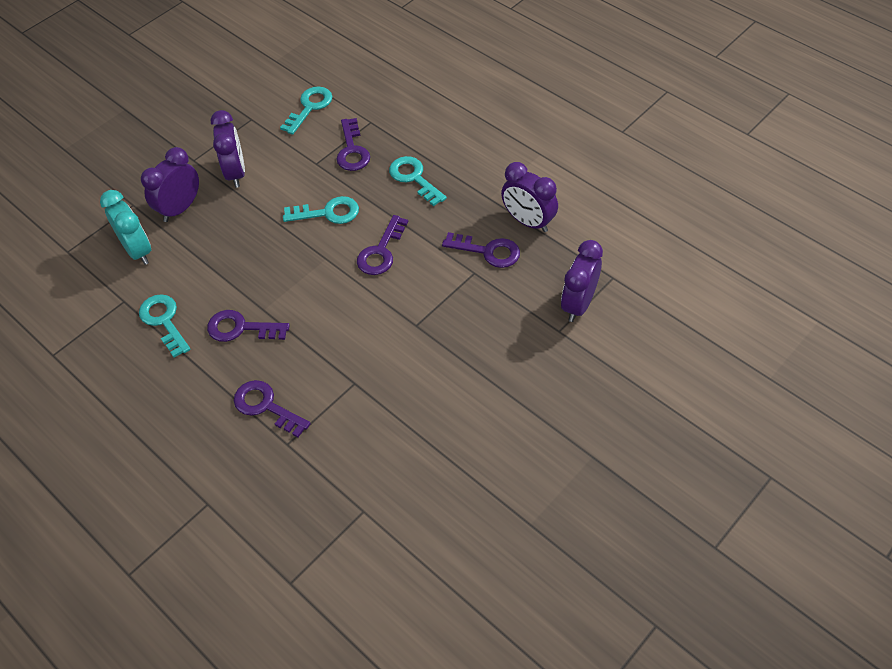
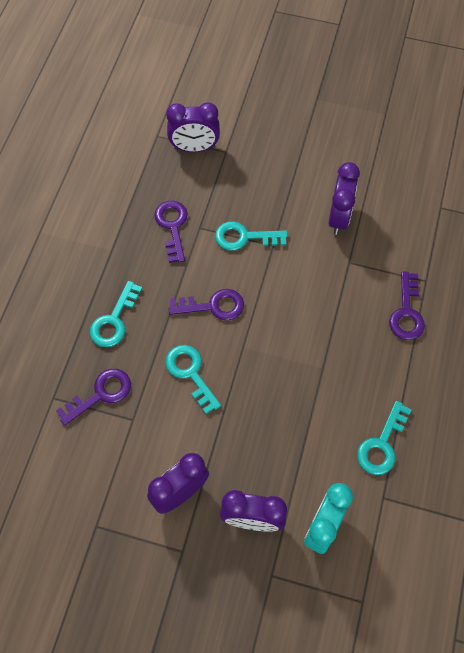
camera: 120 degrees left, 10 degrees up
(241, 328) = (351, 374): purple key -> none
(310, 107) = (54, 471): turquoise key -> turquoise key (244, 237)
(528, 221) = (126, 211): purple clock -> purple clock (339, 217)

